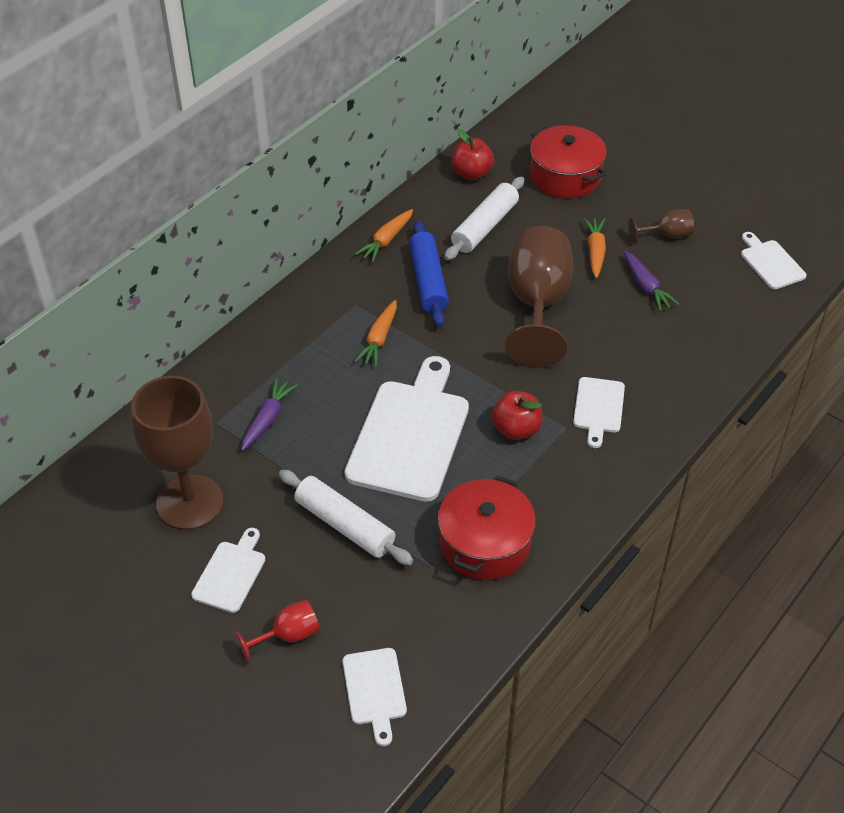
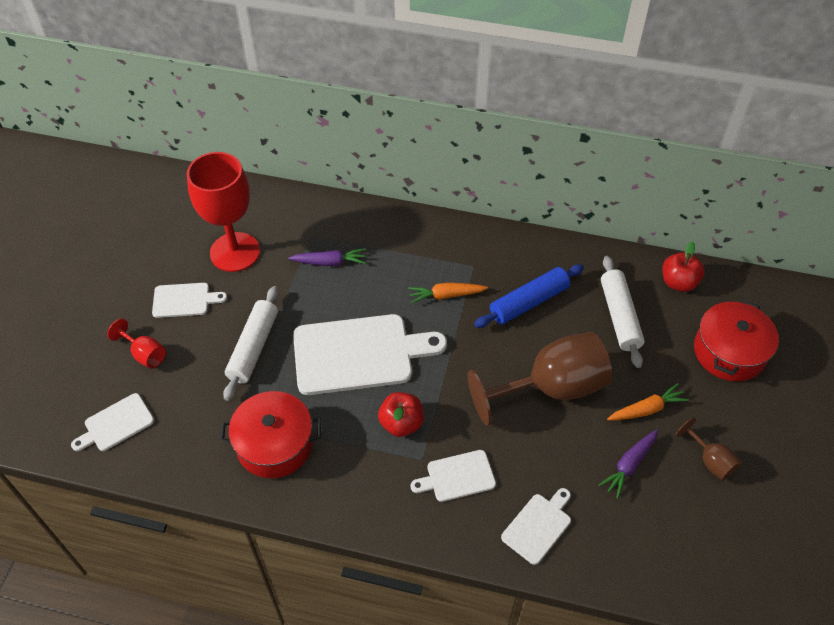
camera: 65 degrees right, 5 degrees up
(189, 502) = (235, 252): brown goblet -> red goblet
(386, 241) = (556, 257): orange carrot -> none
(485, 227) = (619, 316): white rolling pin -> white rolling pin turned 75 degrees clockwise
(770, 263) = (738, 568): white cutting board -> white cutting board (538, 526)

